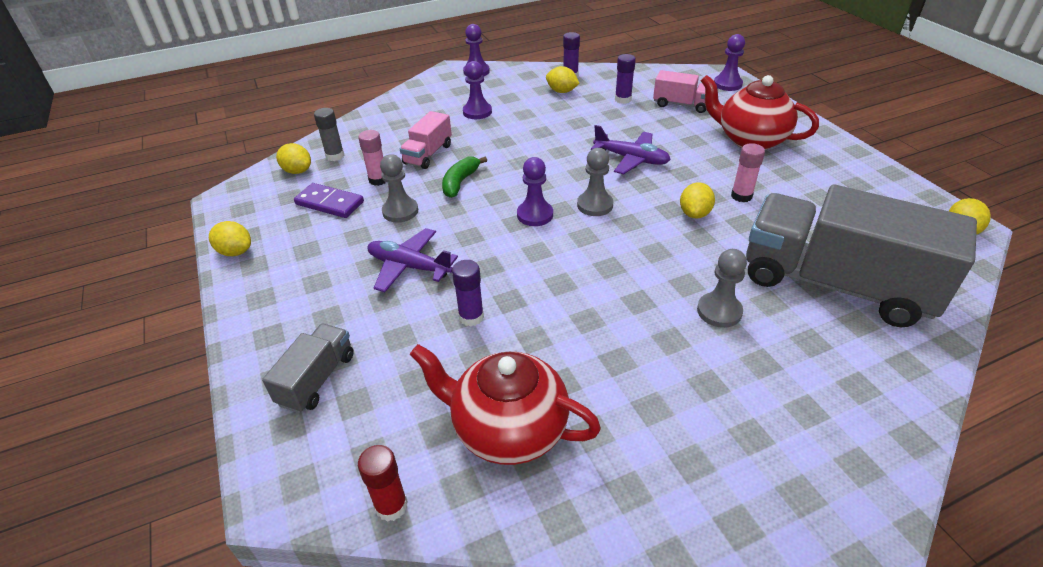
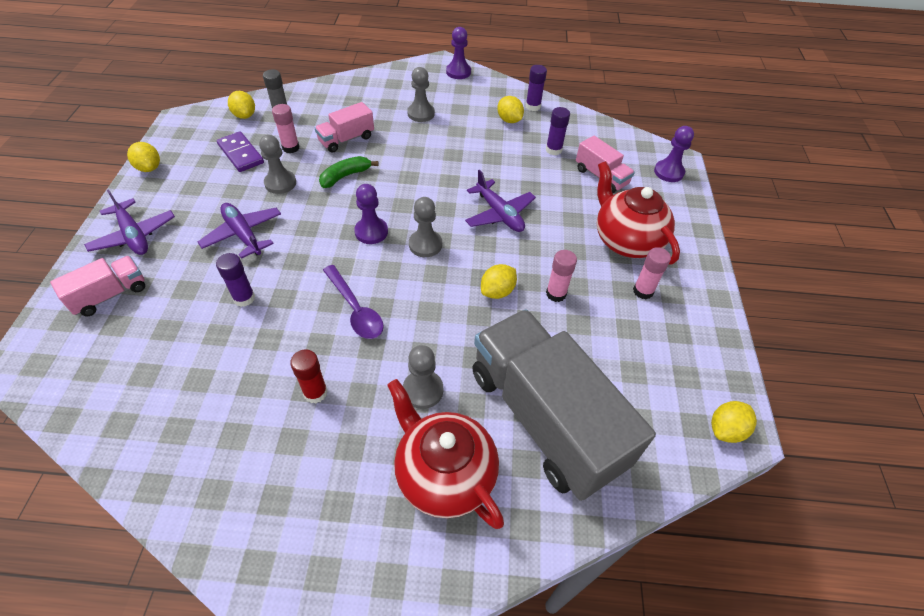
camera: 25 degrees right, 10 degrees up
(285, 316) = (134, 235): none -> purple plane
(317, 379) = (110, 295): grey truck -> pink truck
(391, 506) = (69, 412): red glue stick -> red glue stick (315, 392)
(477, 112) = (421, 113): purple pawn -> grey pawn
(508, 429) = (184, 400): red teapot -> red teapot (444, 474)
(589, 279) = (355, 309): none -> purple spoon
(801, 168) = (643, 291): none -> pink glue stick

